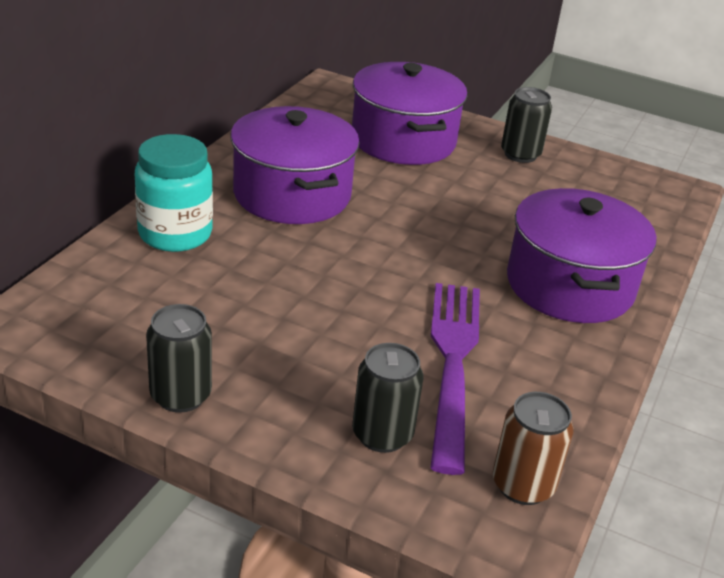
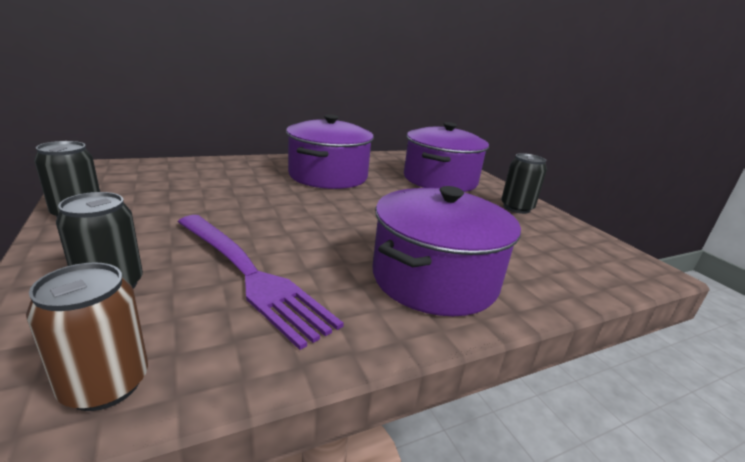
camera: 40 degrees right, 10 degrees down
(175, 234) = (237, 168): turquoise jar -> none
(452, 362) = (250, 275): purple fork -> purple fork turned 90 degrees clockwise

